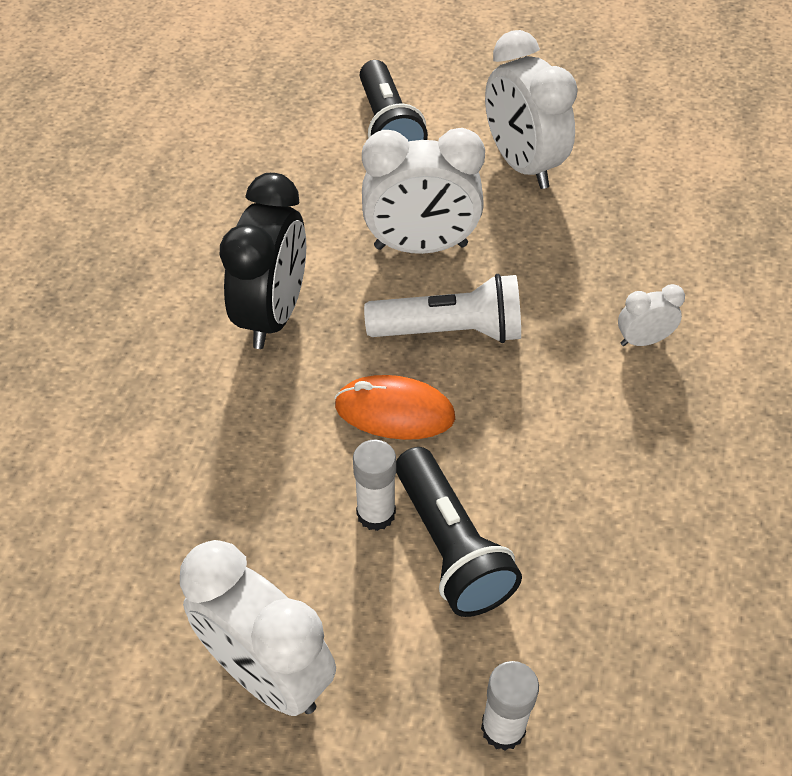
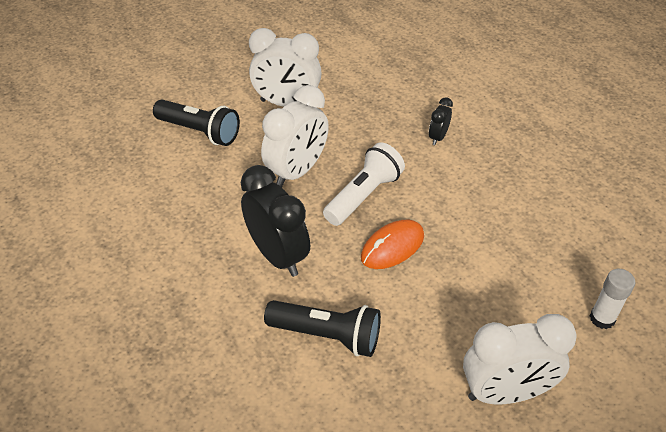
camera: 50 degrees left, 5 degrees down
(376, 513) = (447, 292): white glue stick -> none
(450, 547) = (491, 276): black flashlight -> black flashlight (327, 335)
(643, 340) = (438, 137): white clock -> black clock

